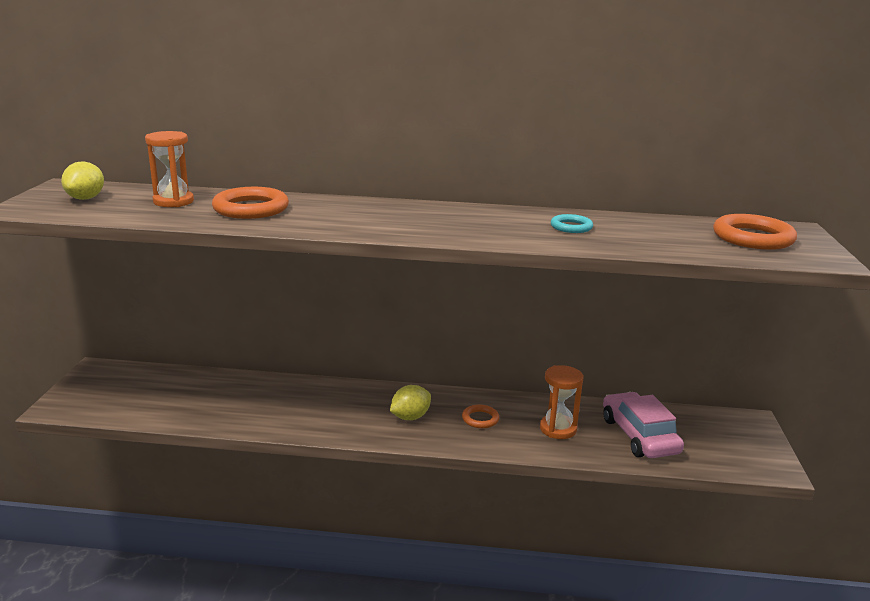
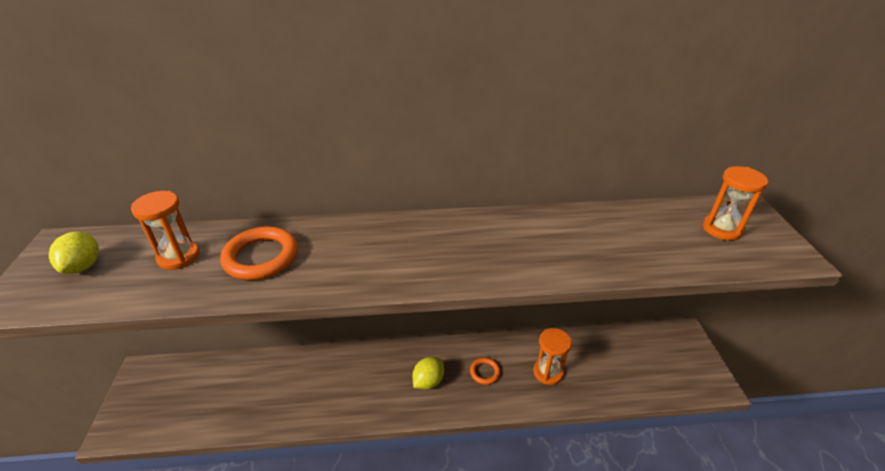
camera: 10 degrees left, 15 degrees up
(571, 227) = (567, 238): turquoise ring -> none
(639, 436) = (611, 368): pink car -> none
(753, 238) = (721, 229): orange ring -> orange hourglass

